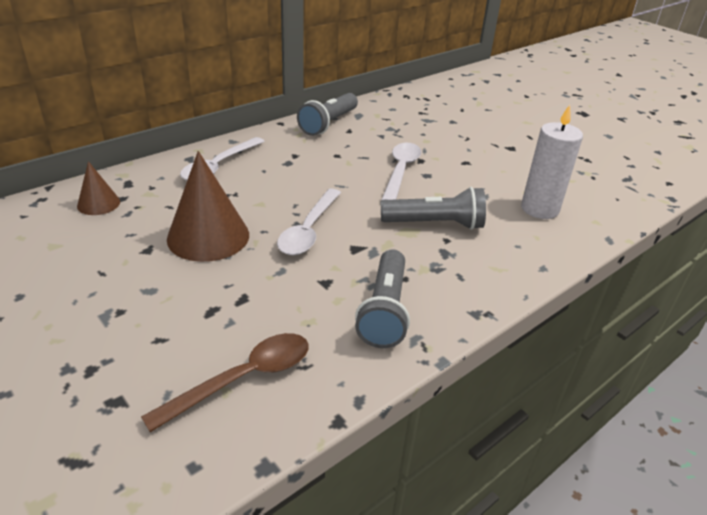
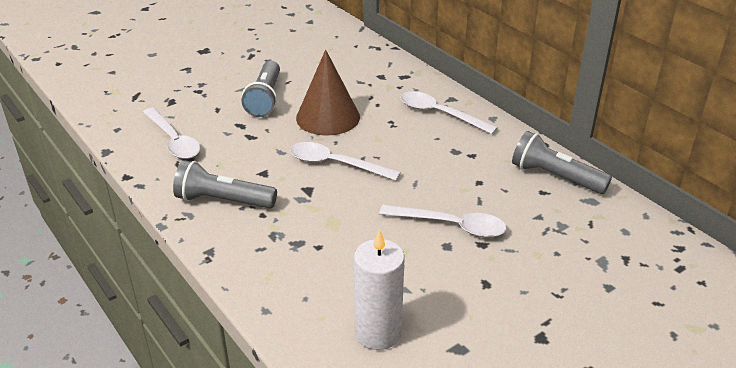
camera: 95 degrees right, 0 degrees up
(98, 203) = (372, 69): brown cone -> none
(243, 379) = (173, 140): brown spoon -> white spoon
(435, 224) = (345, 241): grey flashlight -> grey flashlight (265, 98)

